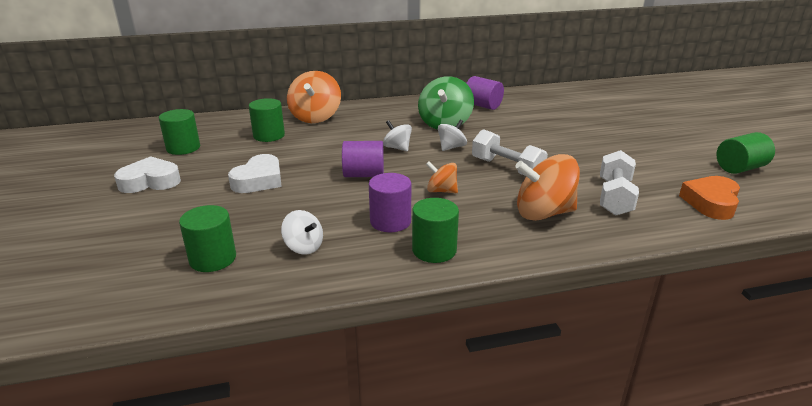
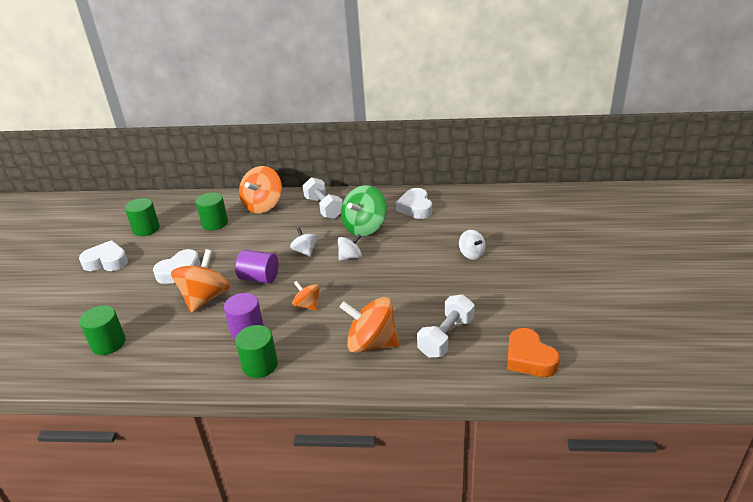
camera: 20 degrees right, 5 degrees up
(304, 247) = (172, 344): white spinning top -> white spinning top (471, 254)
(312, 199) = (205, 298): none -> orange spinning top
(482, 106) = (415, 208): purple cylinder -> white heart
(507, 168) = (379, 289): white dumbbell -> white dumbbell (323, 208)
(711, 202) = (529, 358): orange heart -> orange heart turned 75 degrees counterclockwise
(740, 168) = (597, 322): green cylinder -> none

